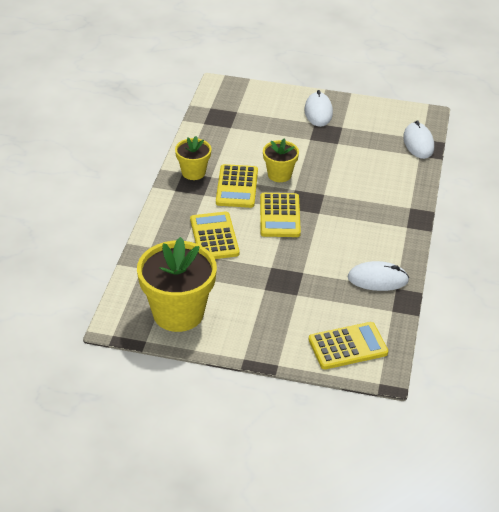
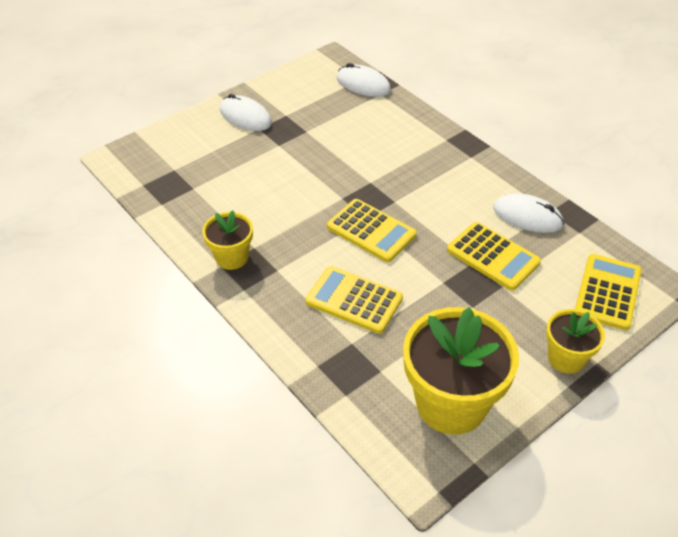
camera: 50 degrees left, 5 degrees up
(237, 187) = (293, 237): yellow calculator -> yellow calculator (493, 256)
(279, 174) = (308, 195): yellow flower pot -> yellow flower pot (566, 358)
(377, 279) = (527, 216): white mouse -> white mouse turned 75 degrees clockwise

